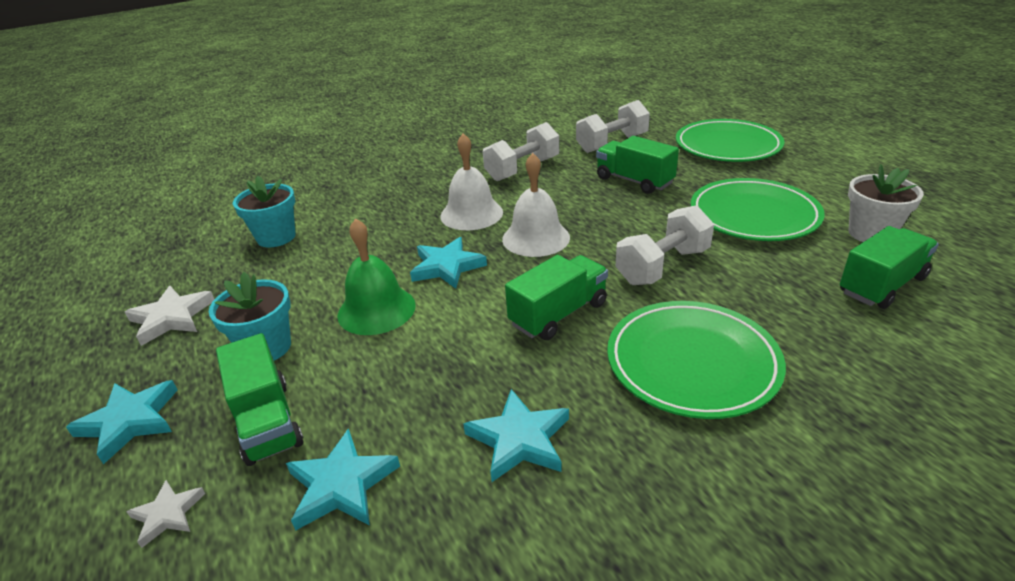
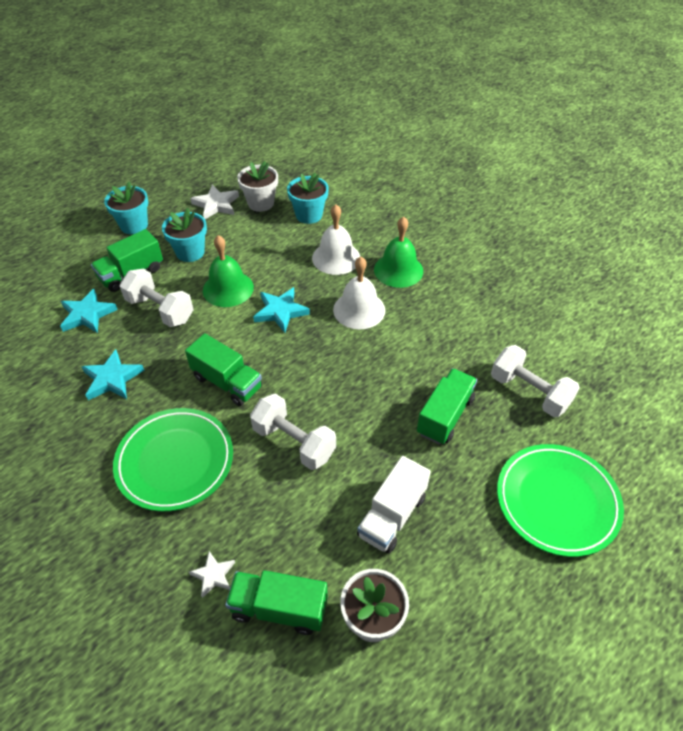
camera: 75 degrees right, 15 degrees up
(130, 421) = (134, 225): turquoise star -> turquoise flower pot
(168, 514) = (76, 262): white star -> white star (213, 575)
(212, 275) = (260, 203): none -> white flower pot
(422, 187) = (398, 270): none -> green bell
(522, 169) = (448, 329): white dumbbell -> white dumbbell (160, 310)
(536, 238) = (327, 356): white bell -> white bell (336, 258)
(753, 215) = (392, 516): green plate -> white truck
(882, 285) = (279, 608): green truck -> green truck turned 150 degrees clockwise

